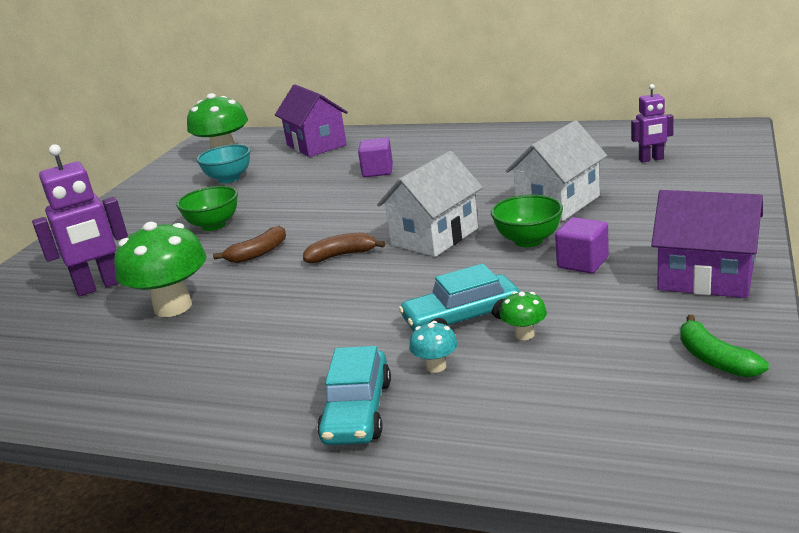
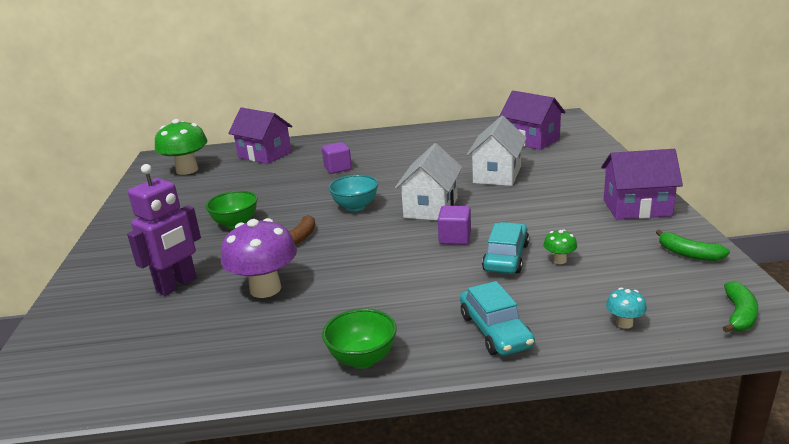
camera: 25 degrees left, 0 degrees up
(173, 307) = (265, 289): green mushroom -> purple mushroom
(229, 179) = (211, 187): turquoise bowl -> turquoise bowl (355, 207)
(341, 255) = (371, 230): brown banana -> none
(436, 366) = (520, 291): turquoise mushroom -> turquoise mushroom (624, 323)
(462, 318) = (506, 257): turquoise car -> turquoise car turned 150 degrees clockwise
(528, 241) = (501, 201): green bowl -> green bowl (362, 359)
(582, 263) = (552, 210): purple cube -> purple cube (455, 238)
(651, 159) = (531, 140): purple robot -> purple house
(699, 465) = (739, 315): none -> green banana

